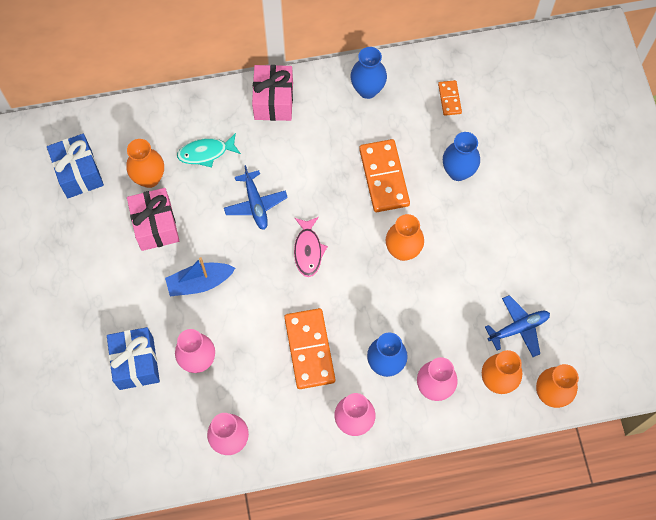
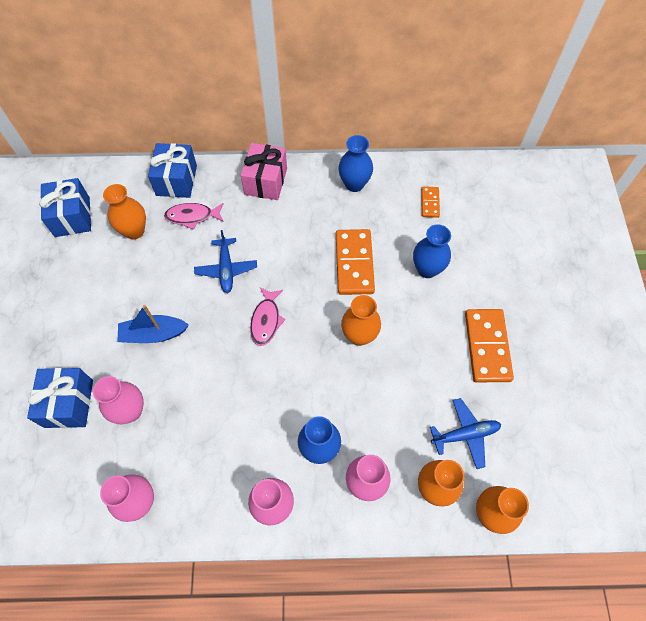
camera: 10 degrees right, 5 degrees down
(155, 226) = (127, 274): pink gift -> none
(178, 114) = (176, 180): none -> blue gift
(206, 153) = (192, 216): turquoise fish -> pink fish
(309, 349) = (244, 419): orange domino -> orange domino (487, 346)

